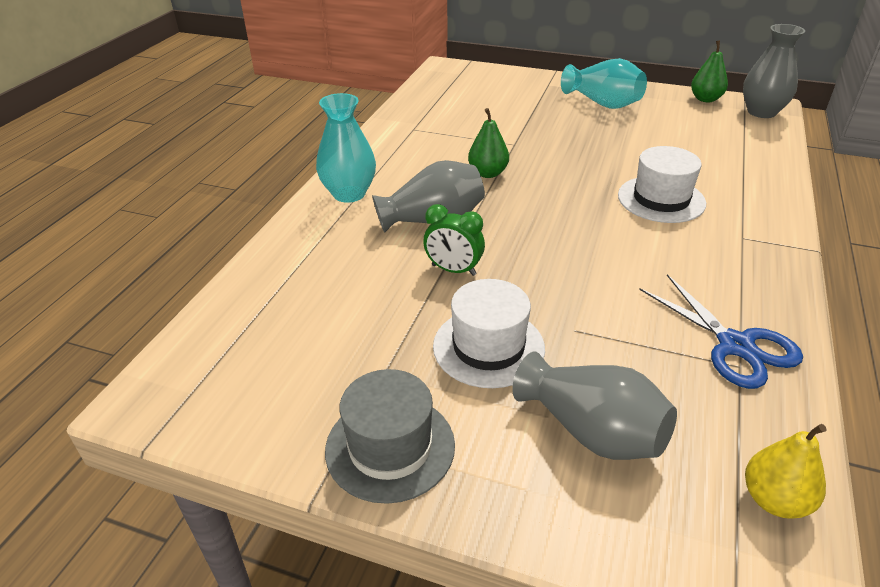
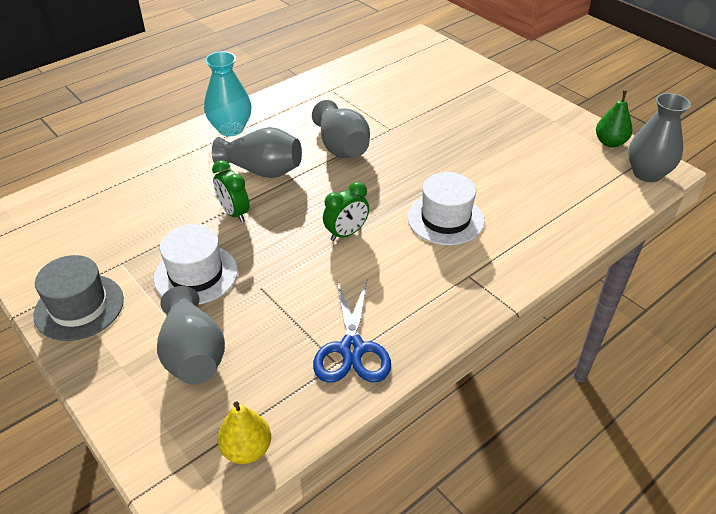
camera: 30 degrees right, 5 degrees up
(488, 173) = (341, 147): green pear -> grey vase
(591, 245) = (346, 233): none -> green clock
(602, 103) = (509, 116): turquoise vase -> none

